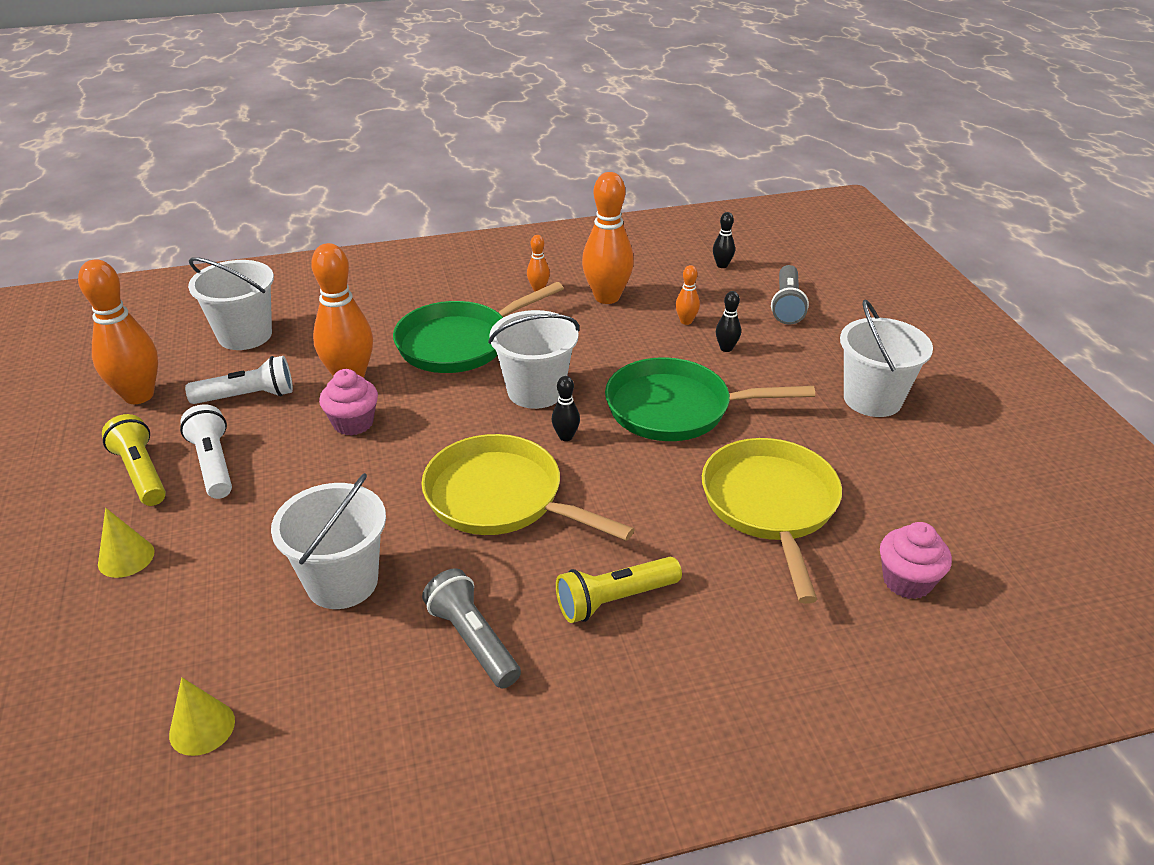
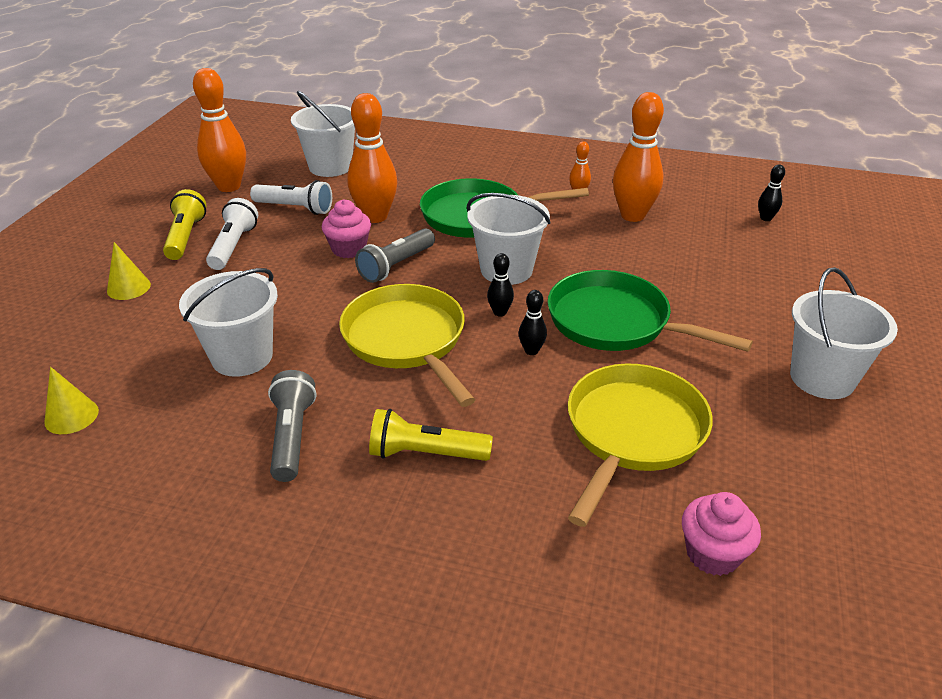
camera: 30 degrees right, 0 degrees up
(686, 321) = (689, 254): orange bowling pin -> none
(726, 348) = (708, 288): black bowling pin -> black bowling pin (531, 351)
(787, 305) = (803, 269): grey flashlight -> grey flashlight (396, 266)

